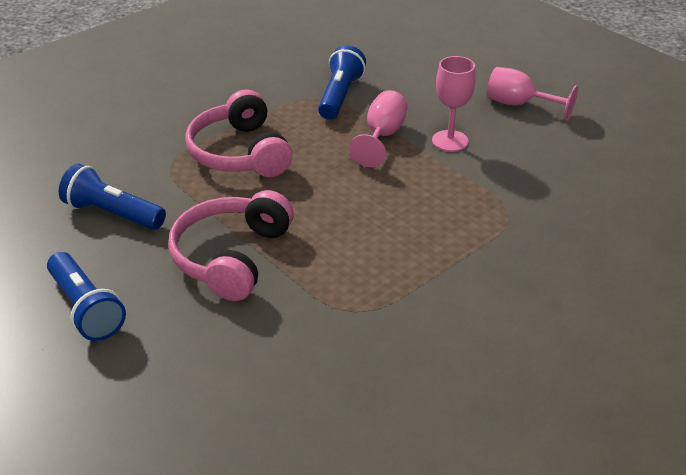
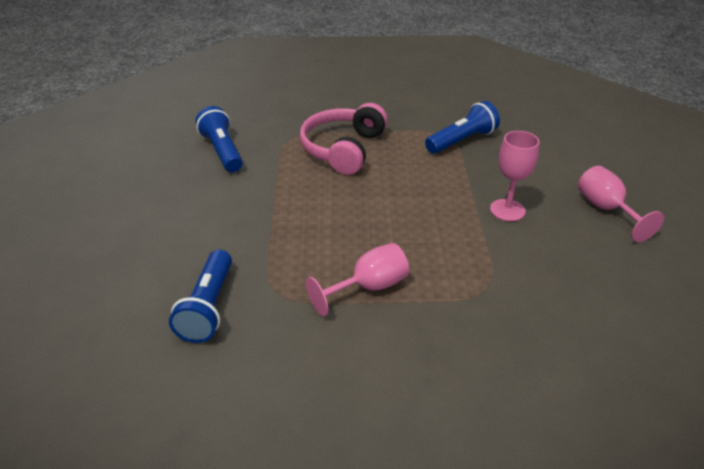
camera: 40 degrees right, 0 degrees up
(86, 309) = (137, 199): blue flashlight -> blue flashlight (208, 307)
(231, 257) = (251, 212): pink headphones -> none
(382, 136) = (457, 182): pink goblet -> pink goblet (368, 287)

